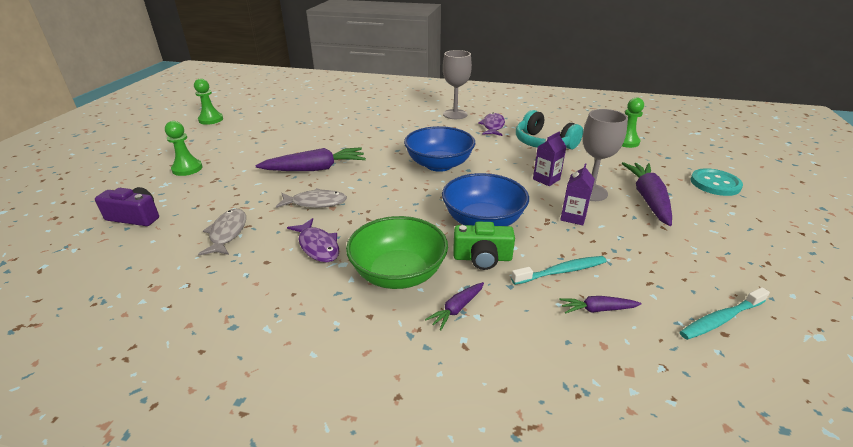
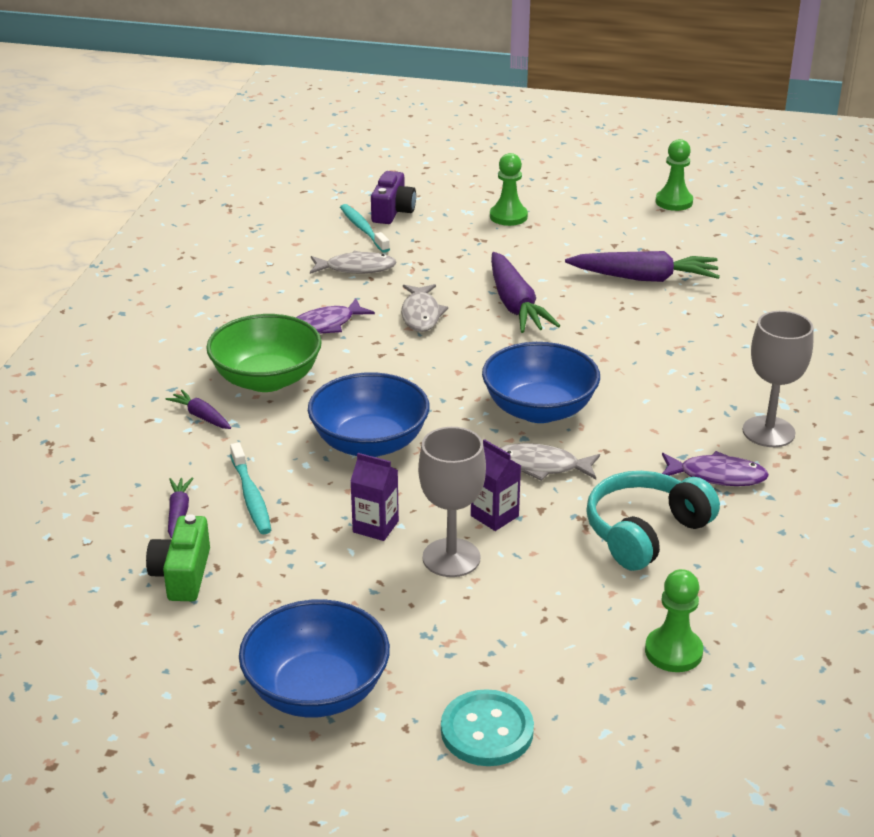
camera: 90 degrees right, 0 degrees up
(482, 258) = (286, 438): green camera -> green camera (182, 574)
(495, 165) = (541, 466): none -> grey fish
(648, 199) = (429, 621): purple carrot -> purple carrot (644, 278)
(721, 319) = (140, 607): turquoise toothbrush -> turquoise toothbrush (363, 229)
(733, 233) = (317, 690): none -> blue bowl

